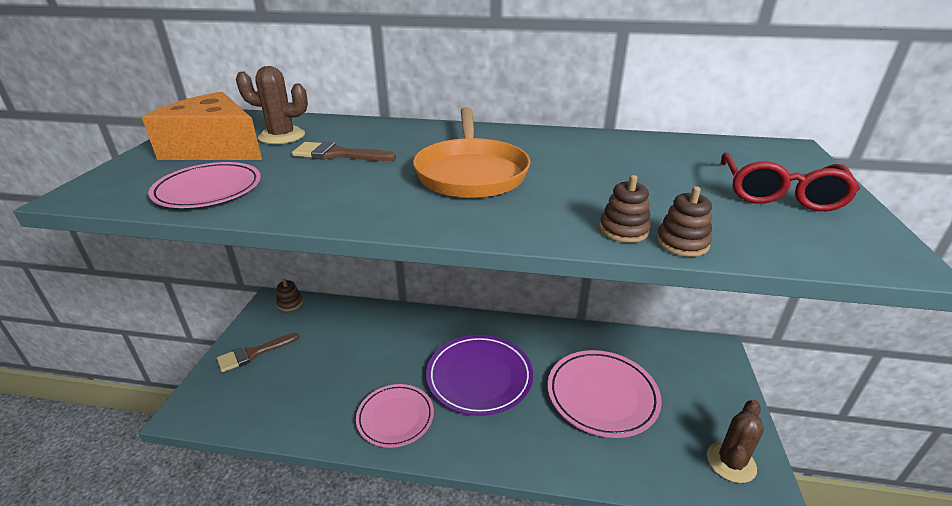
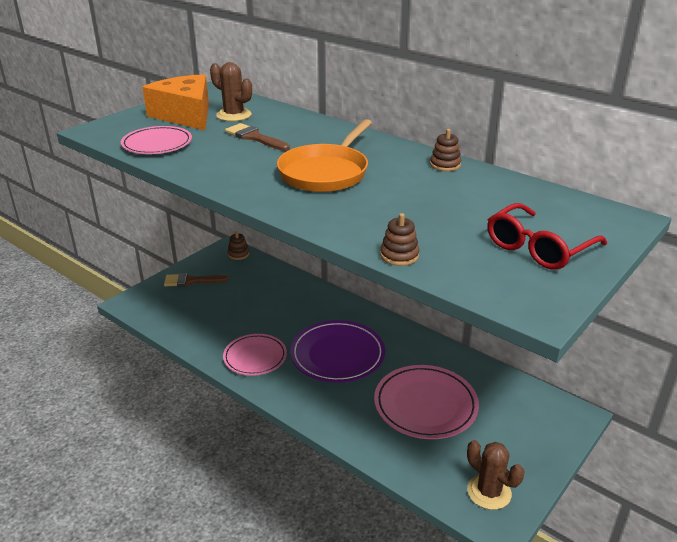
camera: 30 degrees right, 0 degrees up
(623, 230) = (373, 237): brown stacking toy -> brown stacking toy (445, 165)
(731, 462) = (489, 492): brown cactus -> brown cactus turned 75 degrees clockwise

